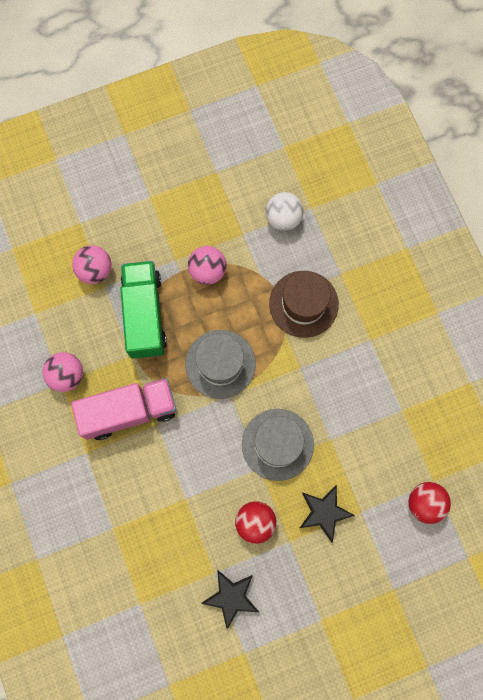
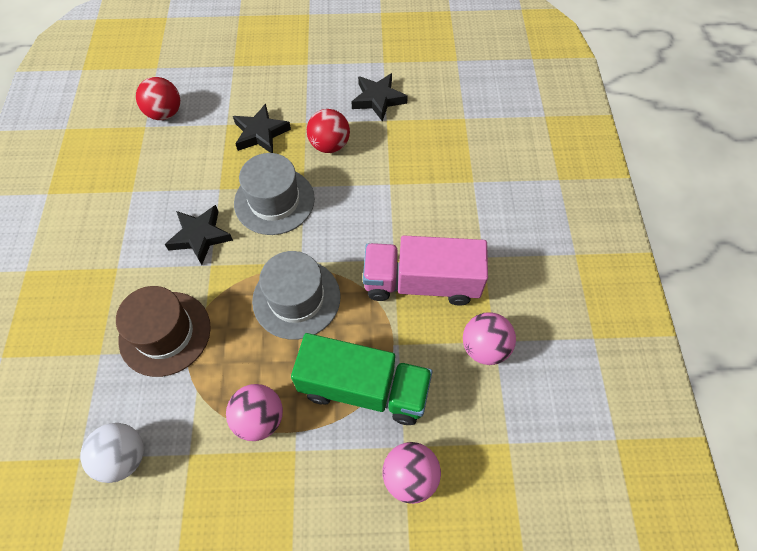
camera: 160 degrees left, 15 degrees down
(144, 315) = (364, 388): green truck -> green truck turned 90 degrees counterclockwise
(321, 389) = (200, 236): none -> black star

